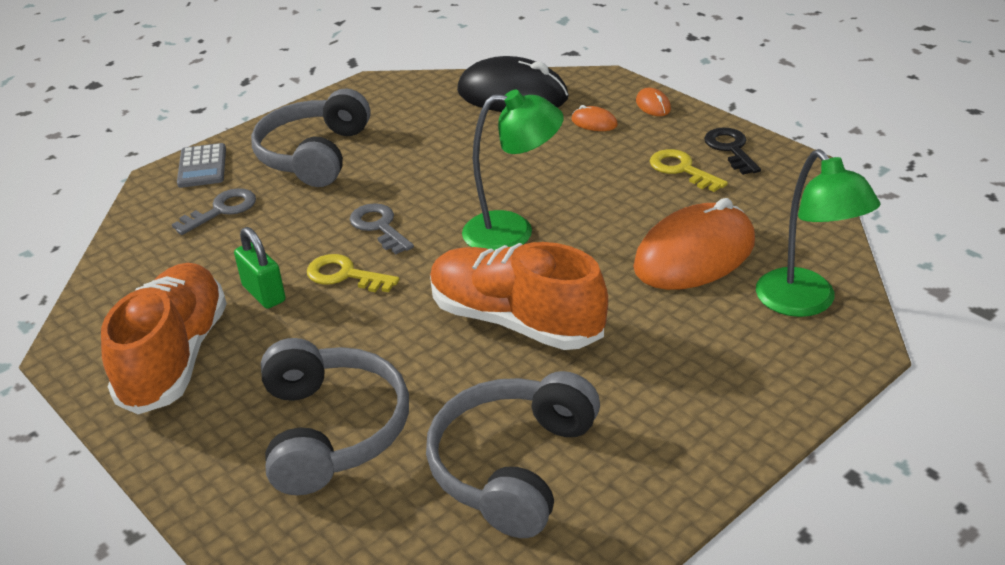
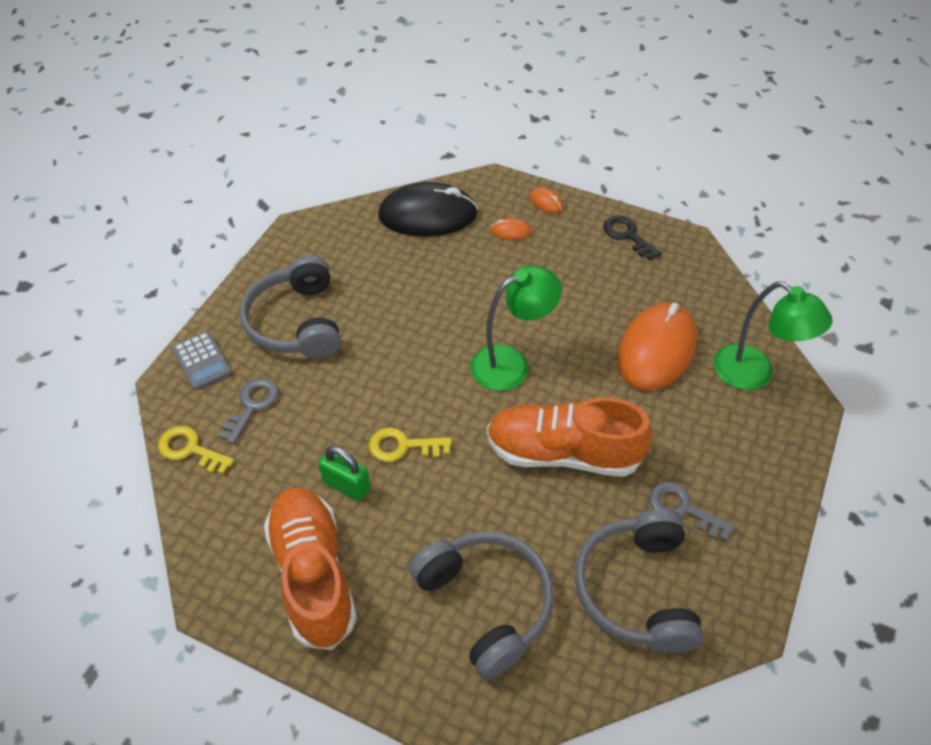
camera: 25 degrees left, 15 degrees up
(379, 227) = (400, 387): grey key -> grey key (683, 509)
(682, 169) = (603, 266): yellow key -> yellow key (190, 449)

